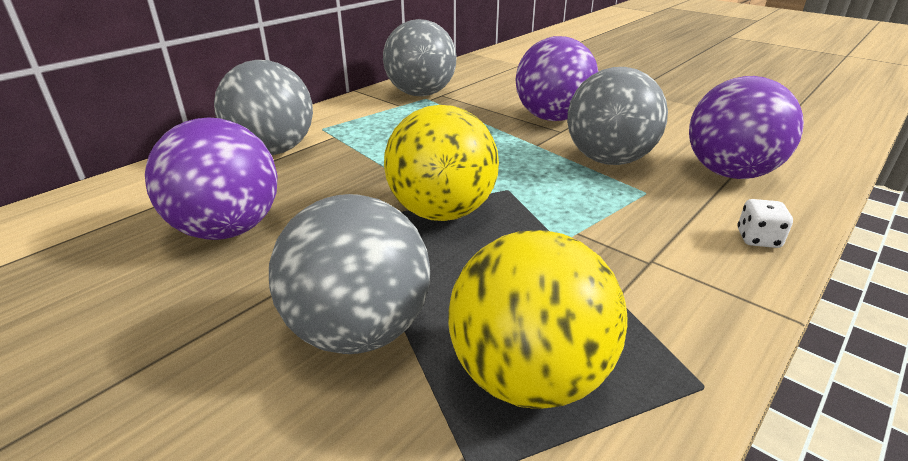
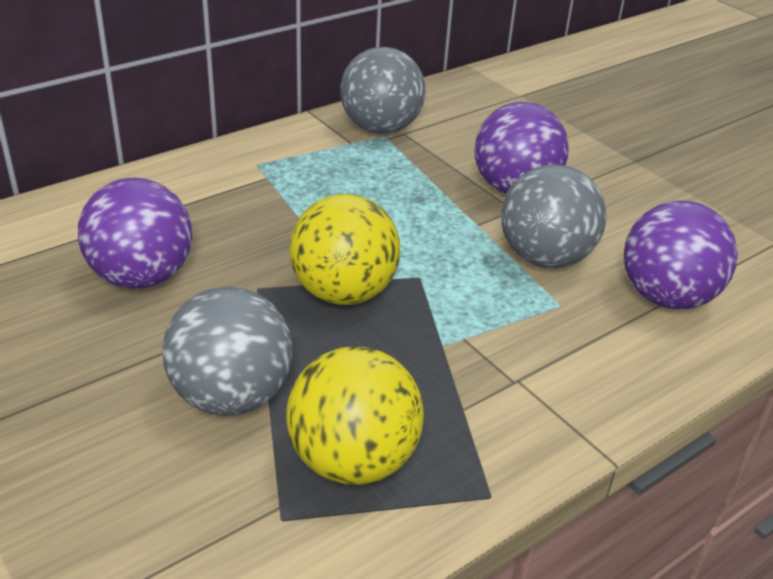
camera: 10 degrees right, 5 degrees up
(273, 151) = (200, 187): grey ball -> none
(758, 239) = (637, 378): white dice -> none

